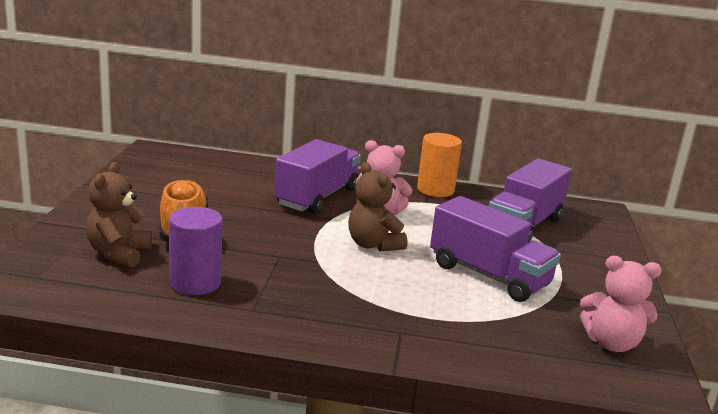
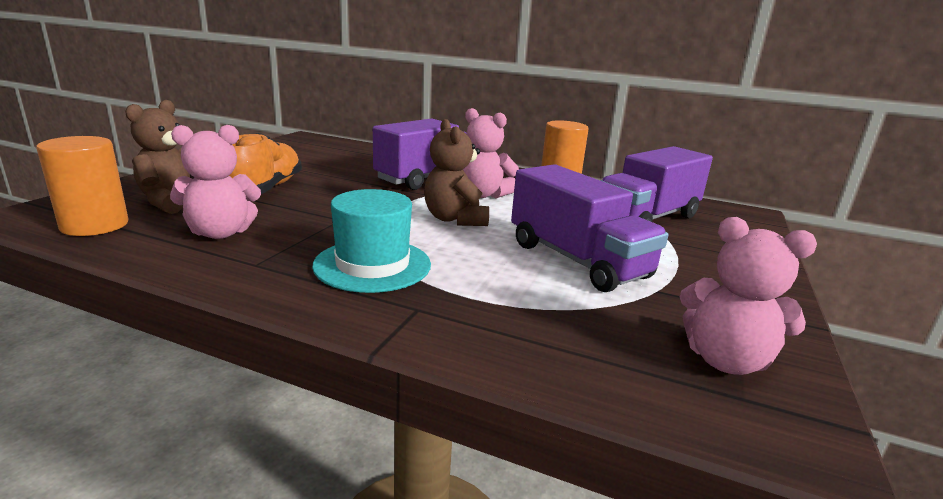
camera: 15 degrees right, 0 degrees up
(80, 288) = (94, 225): none -> orange cylinder
(195, 283) = (221, 233): purple cylinder -> pink teddy bear
(342, 299) = (372, 265): none -> turquoise hat

